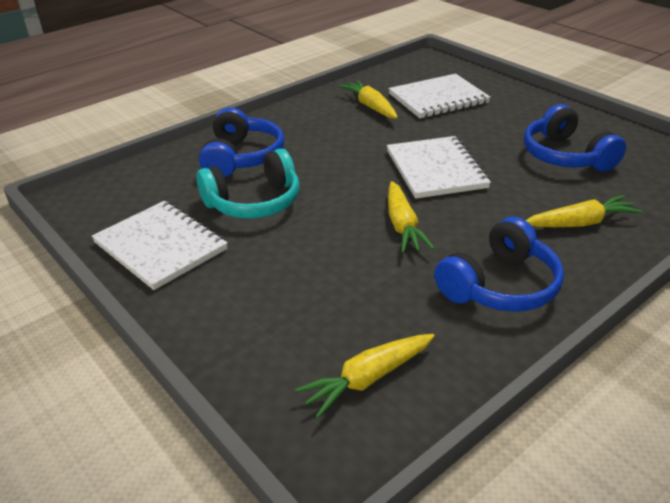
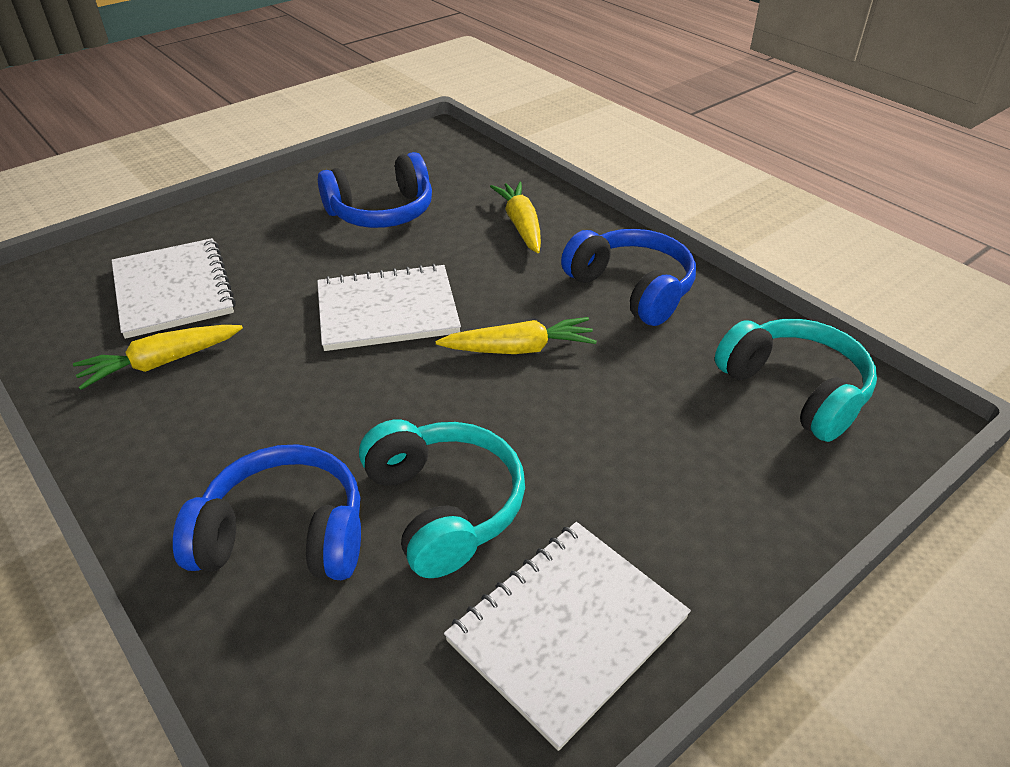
camera: 90 degrees left, 5 degrees up
(368, 379) = (795, 390): yellow carrot -> turquoise headphones

